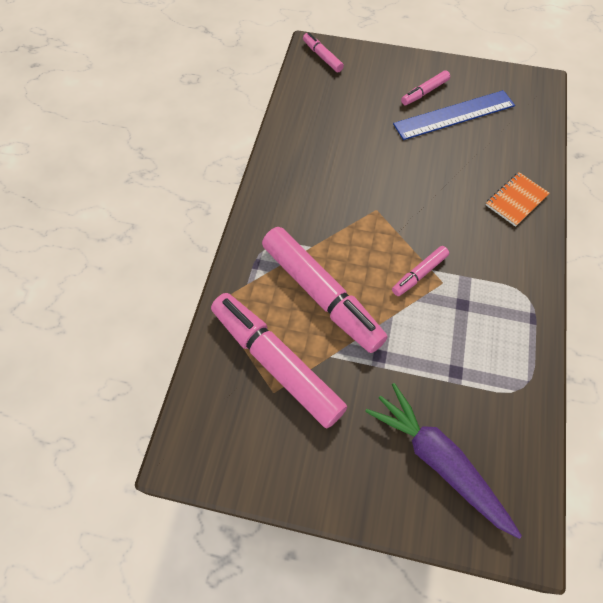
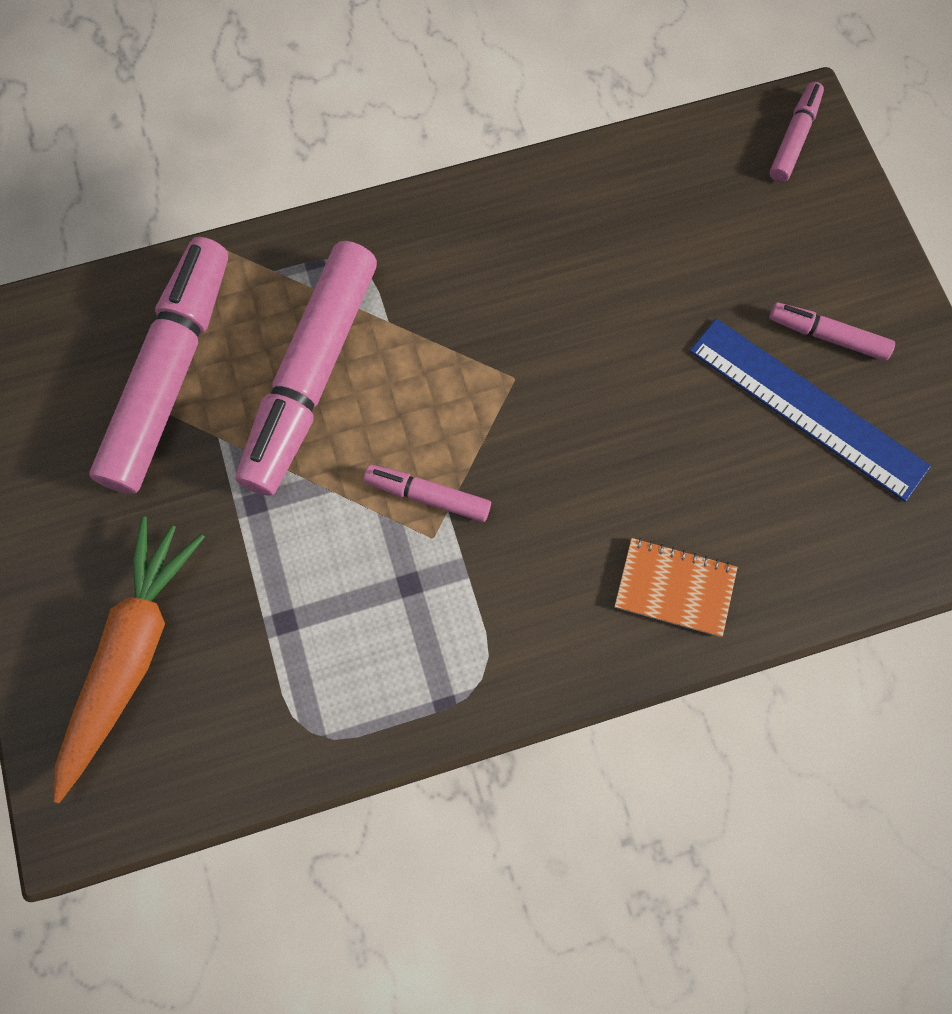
camera: 60 degrees right, 10 degrees up
(438, 461) = (131, 655): purple carrot -> orange carrot

